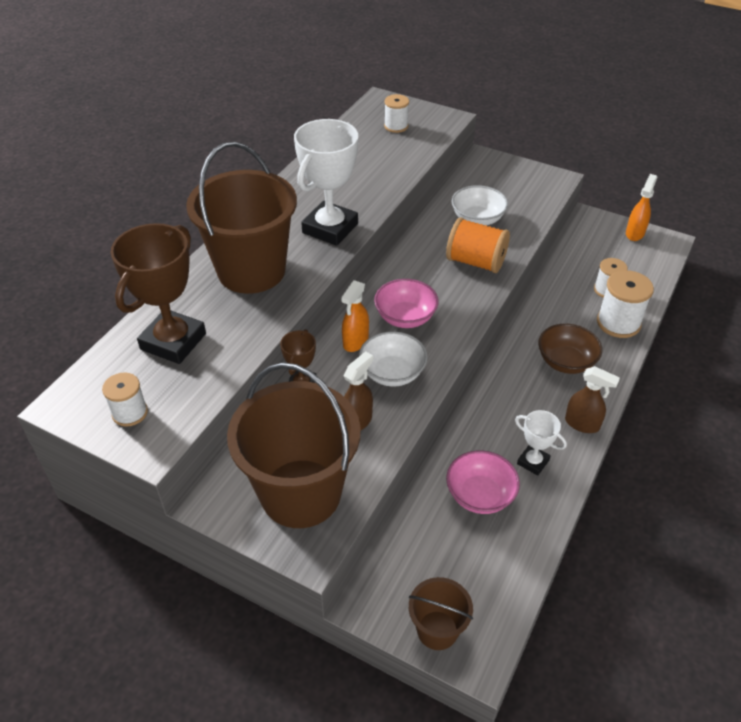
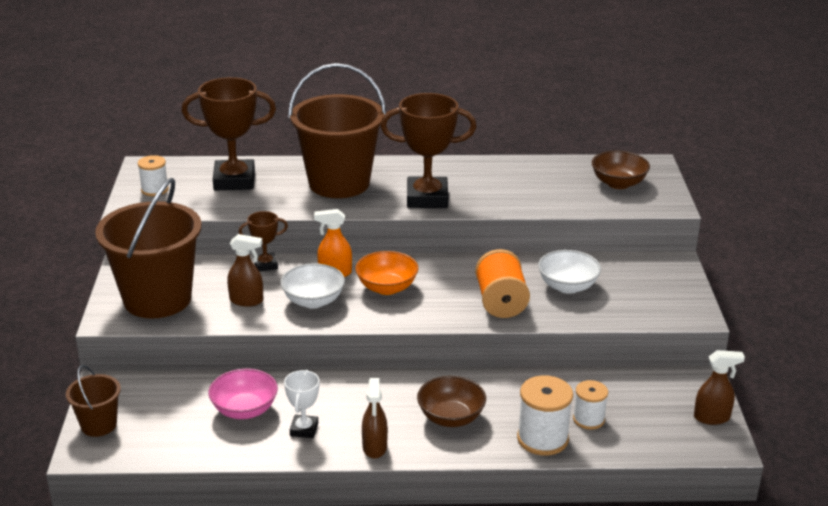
camera: 60 degrees right, 15 degrees down
(330, 228) = (427, 198): white trophy -> brown trophy
(396, 126) = (618, 183): white spool -> brown bowl
(405, 317) = (387, 287): pink bowl -> orange bowl
(635, 233) = (712, 418): orange spray bottle -> brown spray bottle

